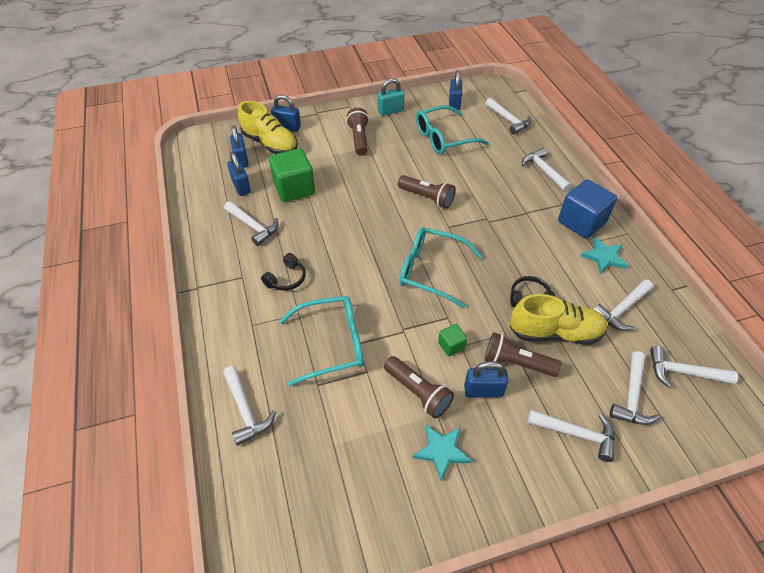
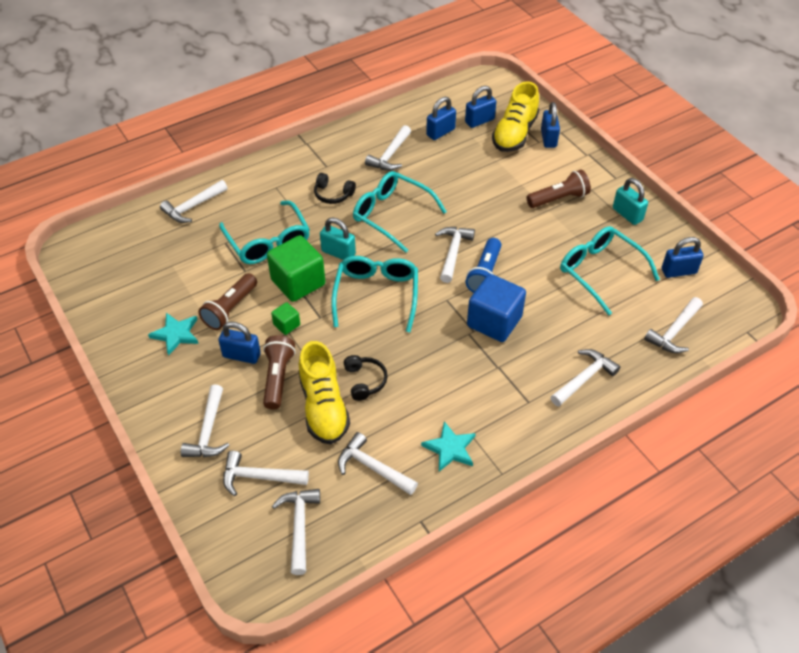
camera: 75 degrees right, 0 degrees up
(294, 188) = (454, 169): green cube -> green cube (298, 282)
(334, 241) = (391, 215): none -> turquoise glasses
(369, 289) = (338, 253): none -> turquoise padlock
(396, 211) = (453, 252): none -> white hammer
(427, 198) = (484, 274): brown flashlight -> blue flashlight
(483, 390) = (241, 355): blue padlock -> blue padlock turned 60 degrees counterclockwise
(581, 222) = (503, 423): blue cube -> blue cube (494, 321)

